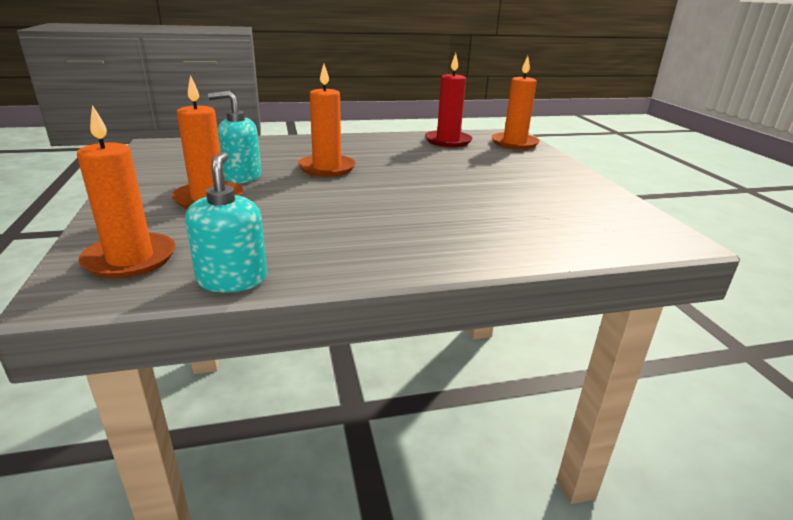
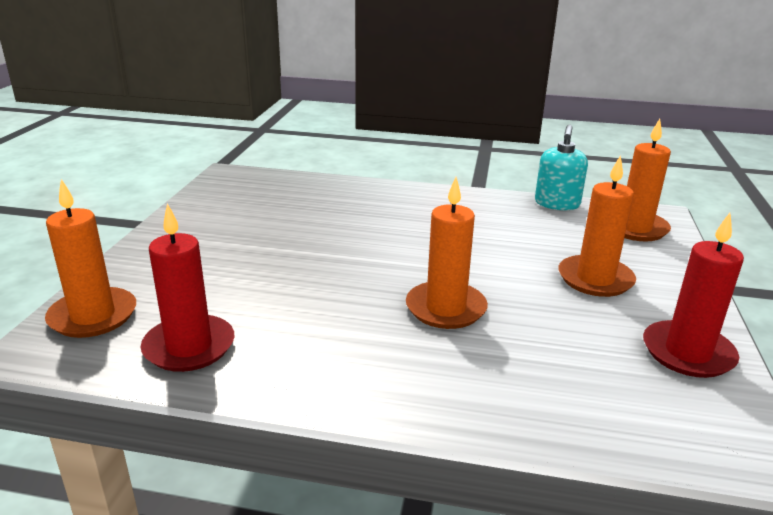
camera: 155 degrees left, 0 degrees up
(160, 169) = (687, 353): none -> red candle
(242, 176) = (563, 312): turquoise soap dispenser -> none

